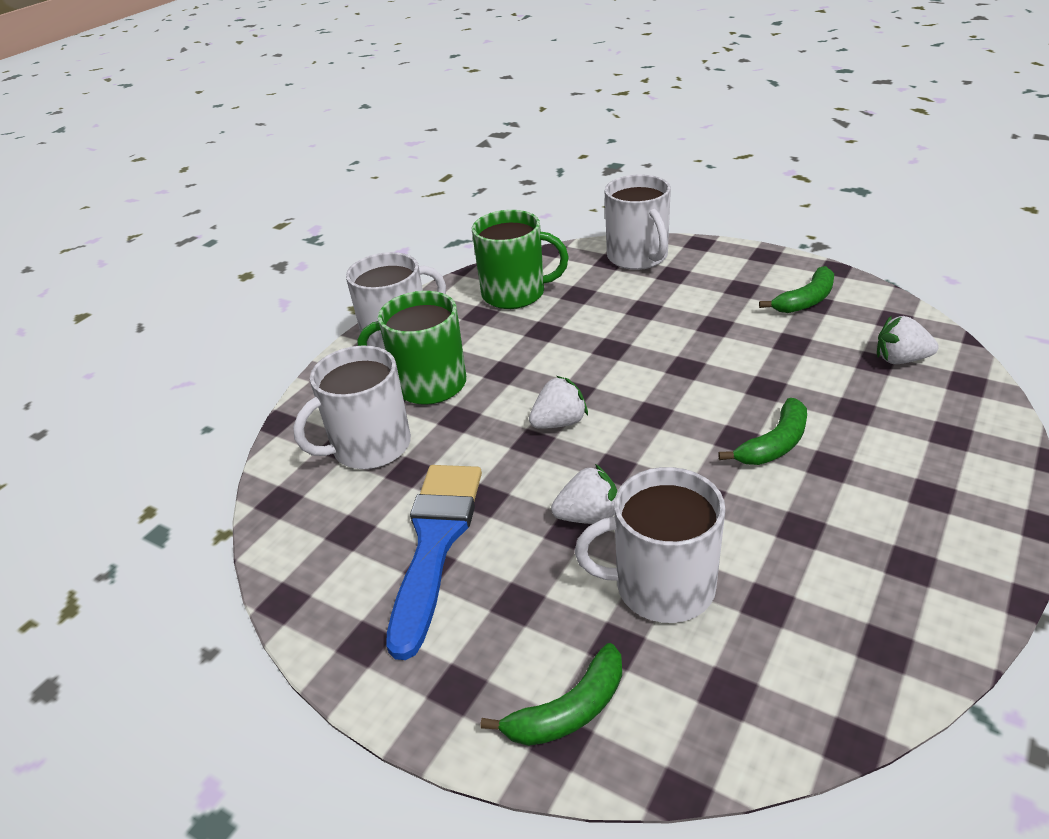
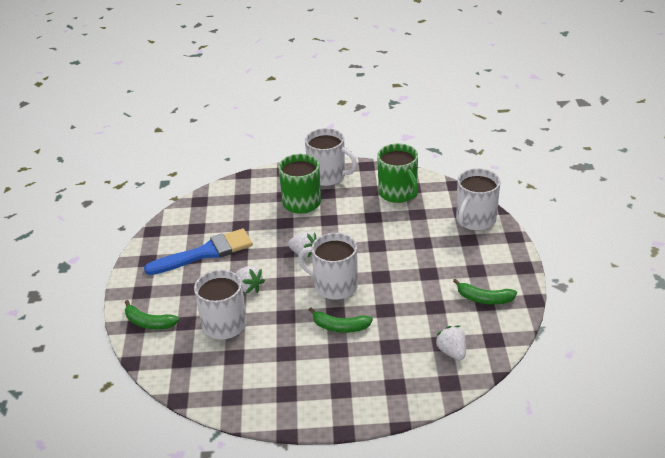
camera: 55 degrees right, 0 degrees up
(369, 447) = (247, 207): white mug -> white mug (334, 285)

